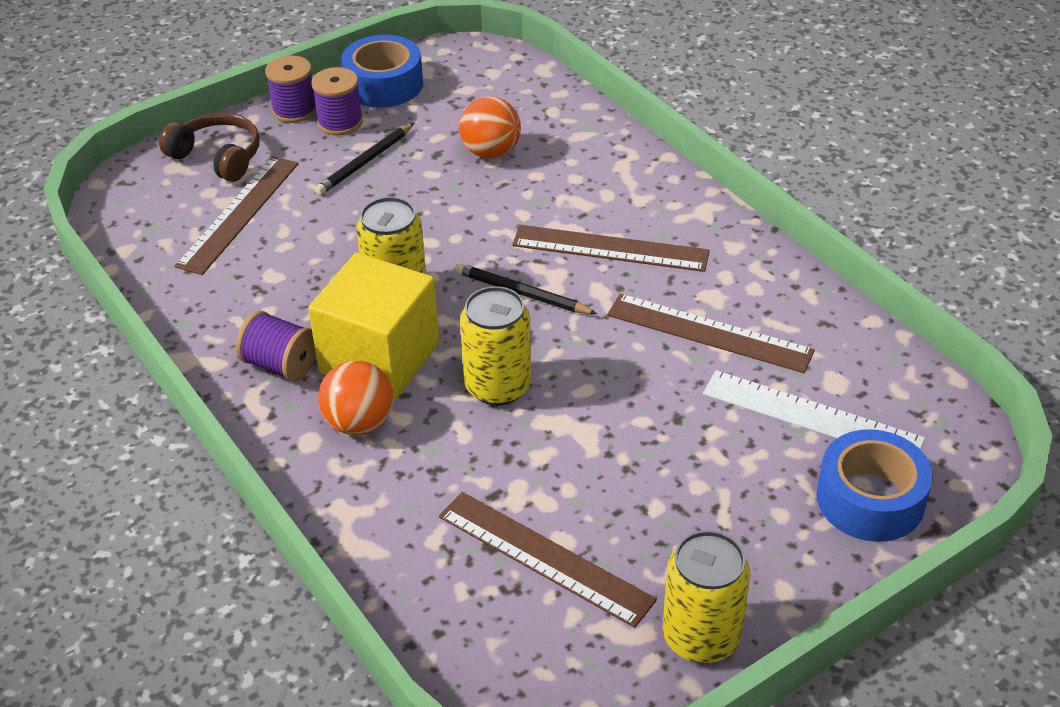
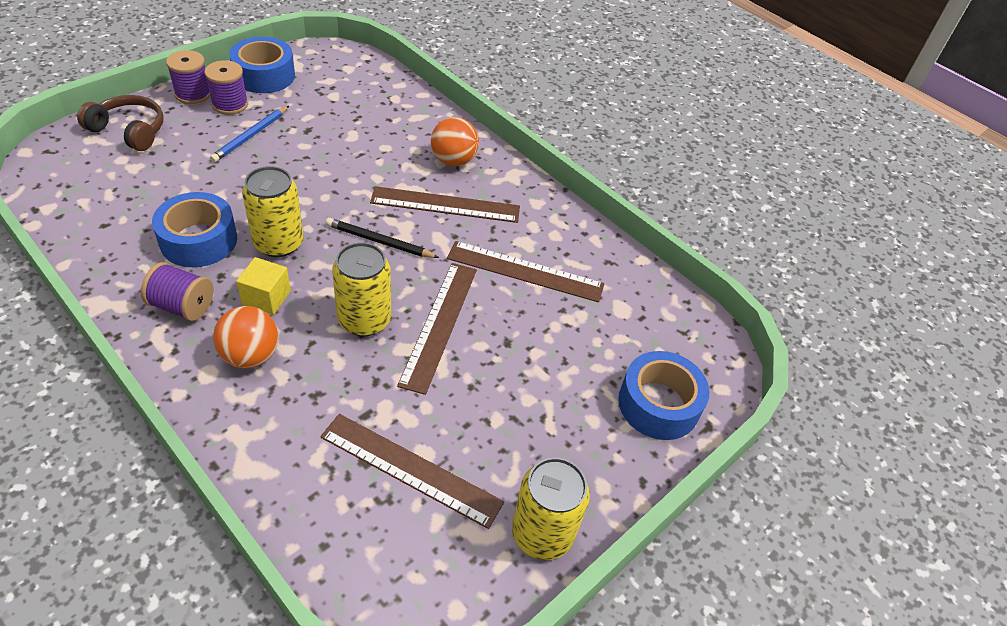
camera: 15 degrees left, 5 degrees up
(239, 213) = (147, 177): brown ruler -> brown ruler (439, 324)
(300, 289) = (198, 240): none -> blue tape
(365, 162) = (251, 136): black pencil -> blue pencil
(379, 357) = (266, 297): yellow cube -> yellow cube, size x0.49
(491, 152) = (350, 129): orange ball -> orange ball (453, 160)
(811, 416) = (608, 337): white ruler -> none

